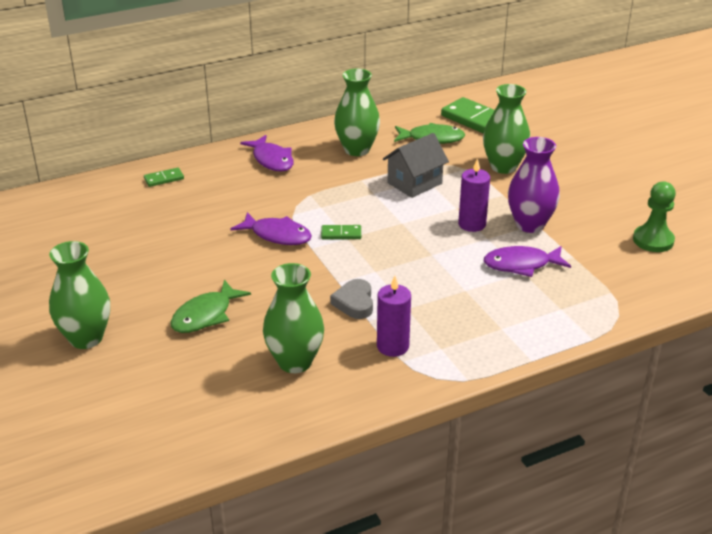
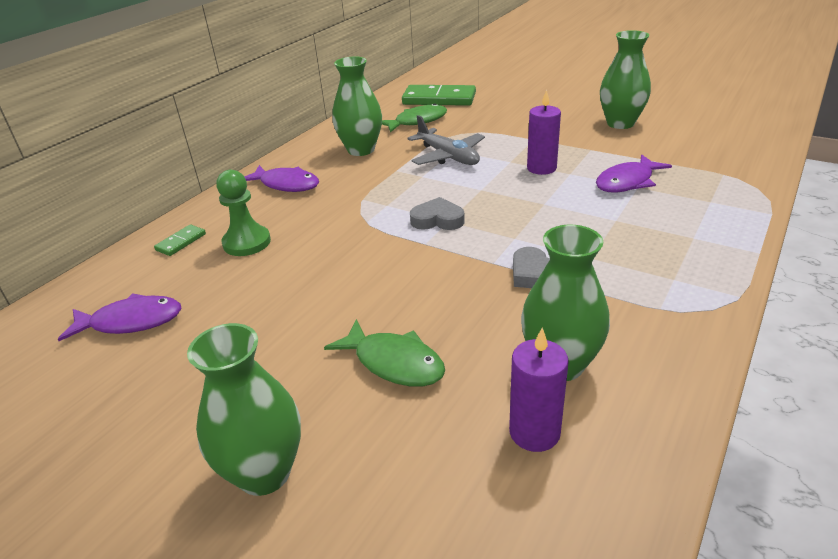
camera: 30 degrees left, 0 degrees up
(205, 315) = (394, 363): green fish -> green fish turned 60 degrees counterclockwise
(277, 235) = (374, 246): purple fish -> purple fish (131, 322)
(341, 234) = (437, 220): green domino -> grey heart
(393, 346) = (630, 299): purple candle -> purple candle (534, 432)
(414, 183) = (448, 156): grey house -> grey plane
(503, 167) = (504, 121): green vase -> green vase (620, 123)
(530, 225) = (587, 151): purple vase -> none
(653, 240) = (689, 129): green pawn -> green pawn (247, 242)

